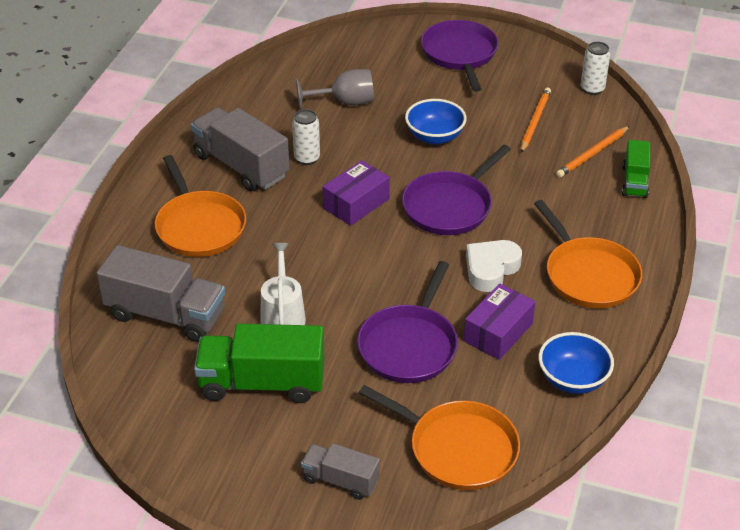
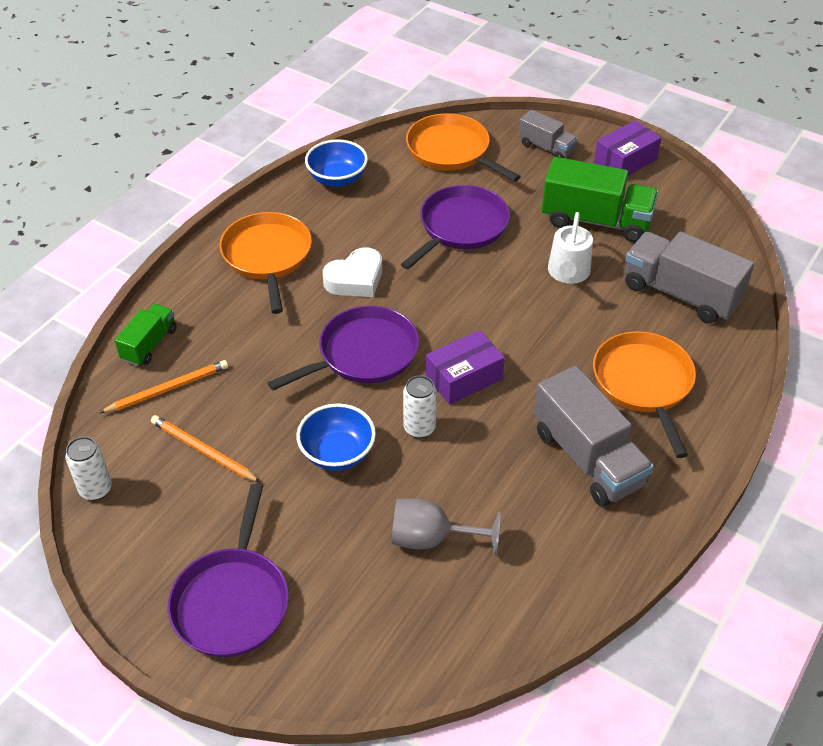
camera: 165 degrees left, 5 degrees up
(307, 158) = (505, 453): white can -> white can (419, 428)
(498, 332) = (378, 224): purple box -> purple box (625, 161)
(535, 121) = (203, 451): orange pencil -> orange pencil turned 90 degrees clockwise

